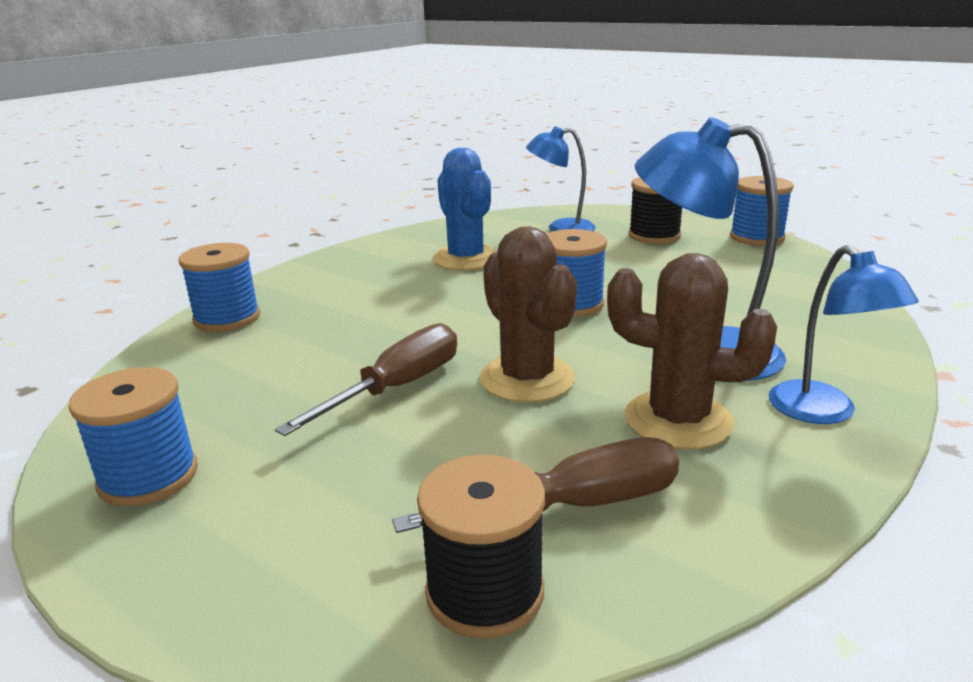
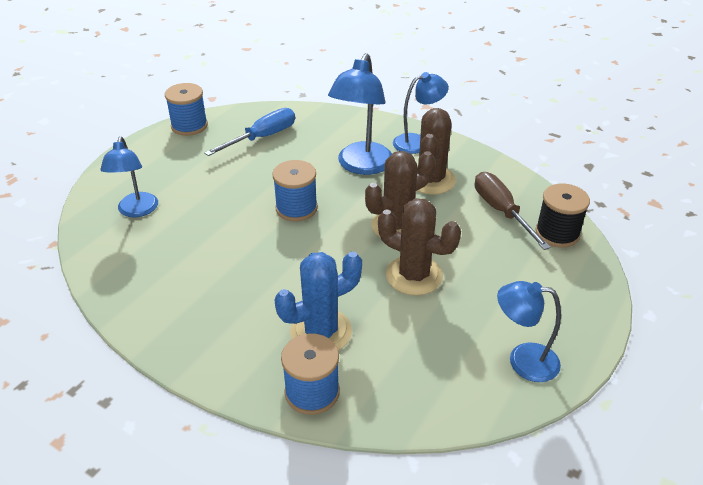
camera: 95 degrees left, 15 degrees up
(148, 477) = (523, 360): blue spool -> blue lamp
(396, 388) = (414, 275): brown screwdriver -> brown cactus
(466, 259) = (199, 262): blue cactus -> blue cactus (321, 332)
(654, 236) = (171, 166): black spool -> none
(753, 278) = (262, 137): none -> blue screwdriver

